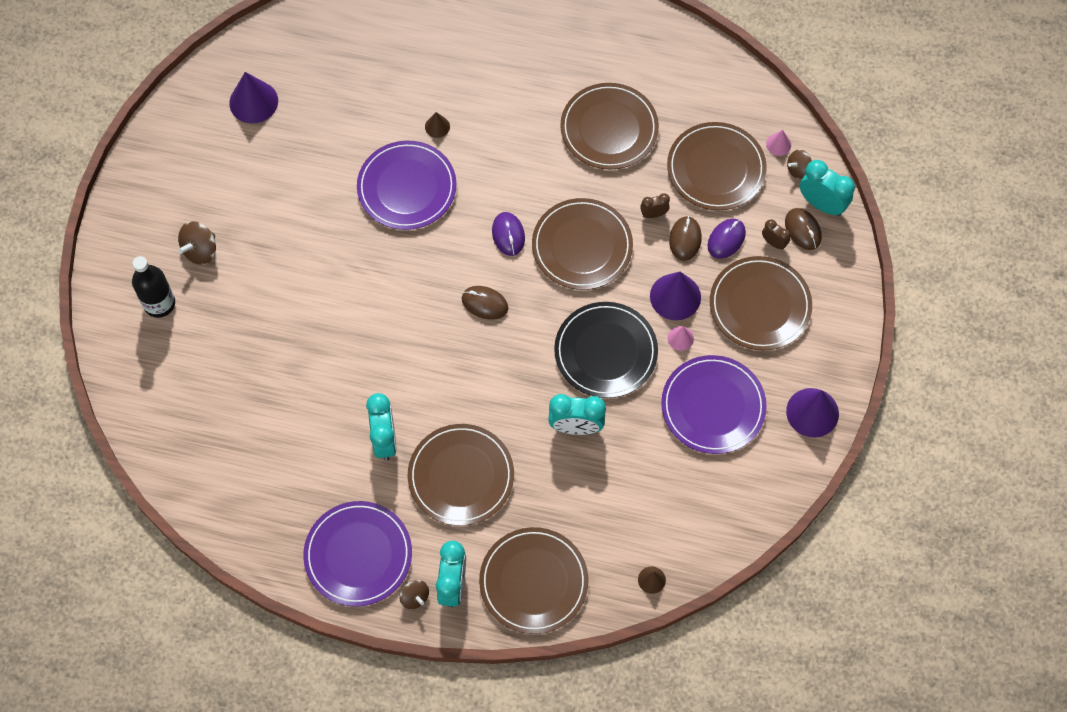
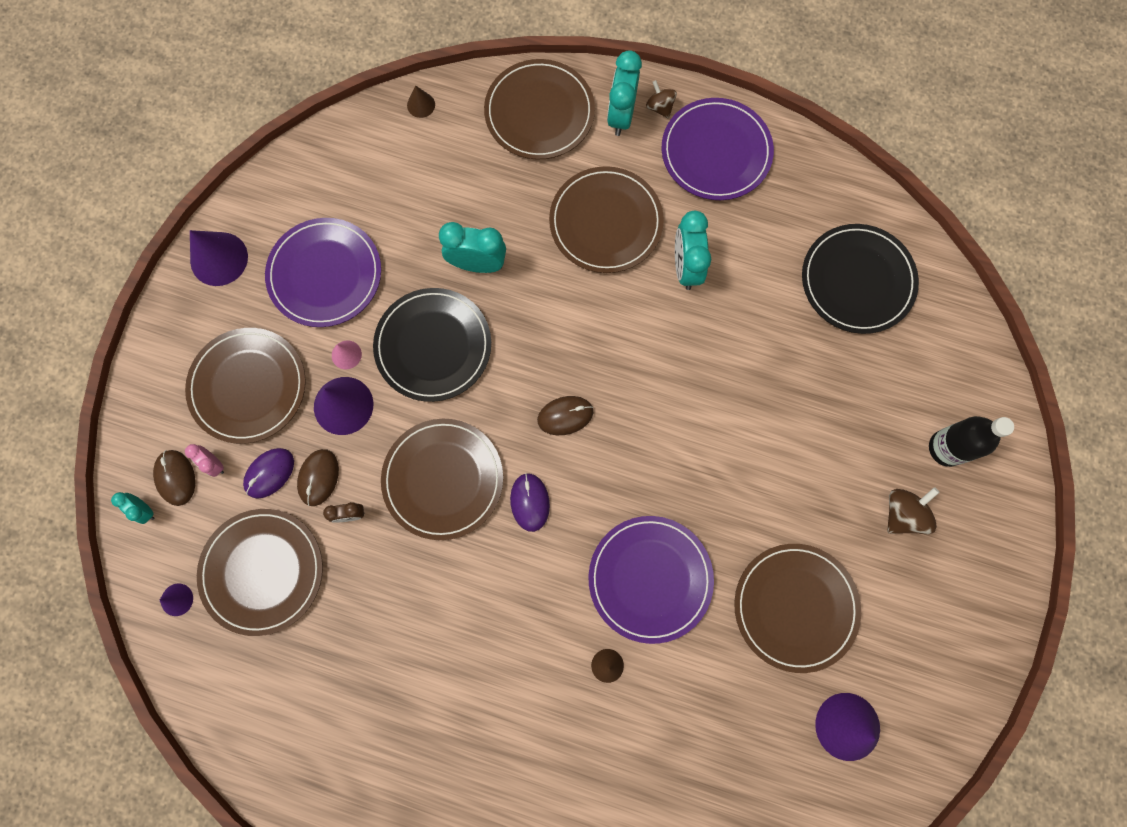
camera: 175 degrees left, 10 degrees up
(227, 440) = (857, 280): none -> black plate
(484, 303) = (565, 416): brown mouse -> brown mouse turned 45 degrees counterclockwise
(609, 128) = (387, 642): brown plate -> brown plate (795, 607)
(774, 243) = (214, 464): brown clock -> pink clock
(778, 144) = (177, 599): pink cone -> purple cone
(798, 169) = (161, 561): brown spinning top -> none
(821, 204) = (144, 510): turquoise clock -> turquoise clock, size x0.54

